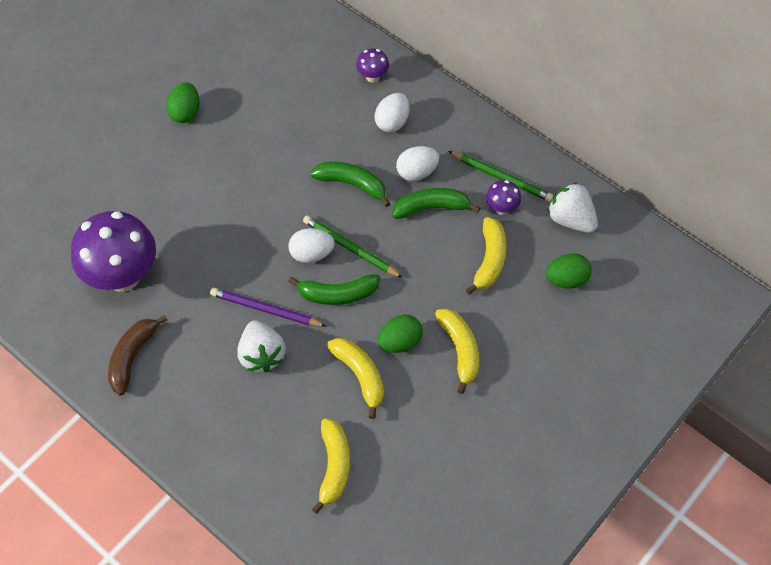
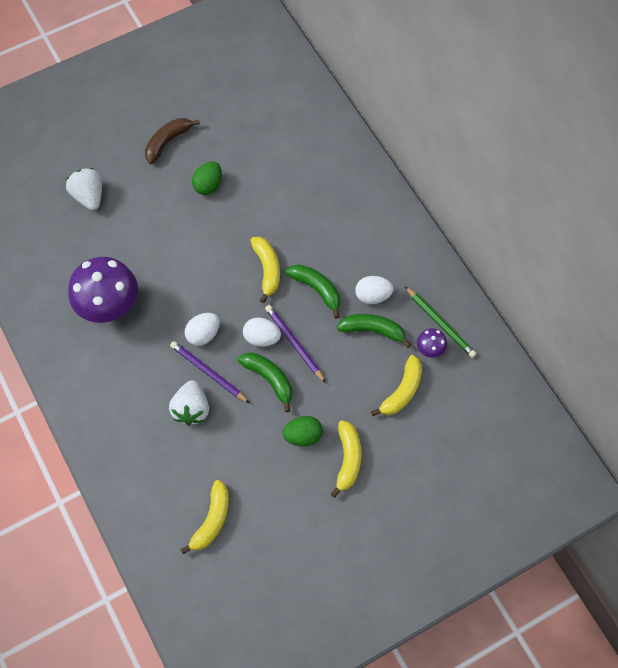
camera: 20 degrees right, 5 degrees up
(132, 357) = (93, 377): brown banana -> brown banana (167, 142)
(338, 294) = (269, 379): green banana -> green banana turned 150 degrees counterclockwise
(351, 248) = (294, 343): green pencil -> purple pencil
(360, 375) = (261, 452): yellow banana -> yellow banana (267, 269)
(372, 77) = (369, 201): purple mushroom -> none
(392, 122) = (370, 246): white egg -> white egg (203, 334)
(566, 279) = (458, 429): green egg -> none
(570, 219) = (483, 378): white strawberry -> white strawberry (89, 196)

